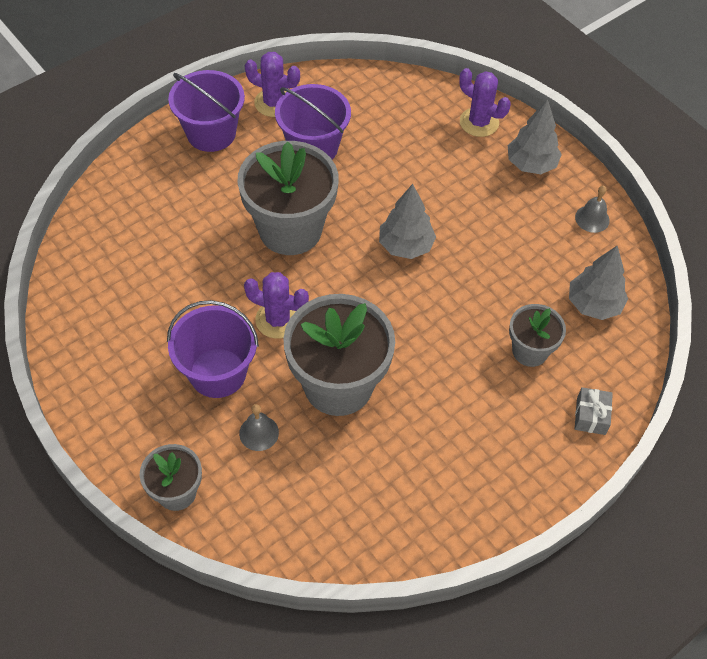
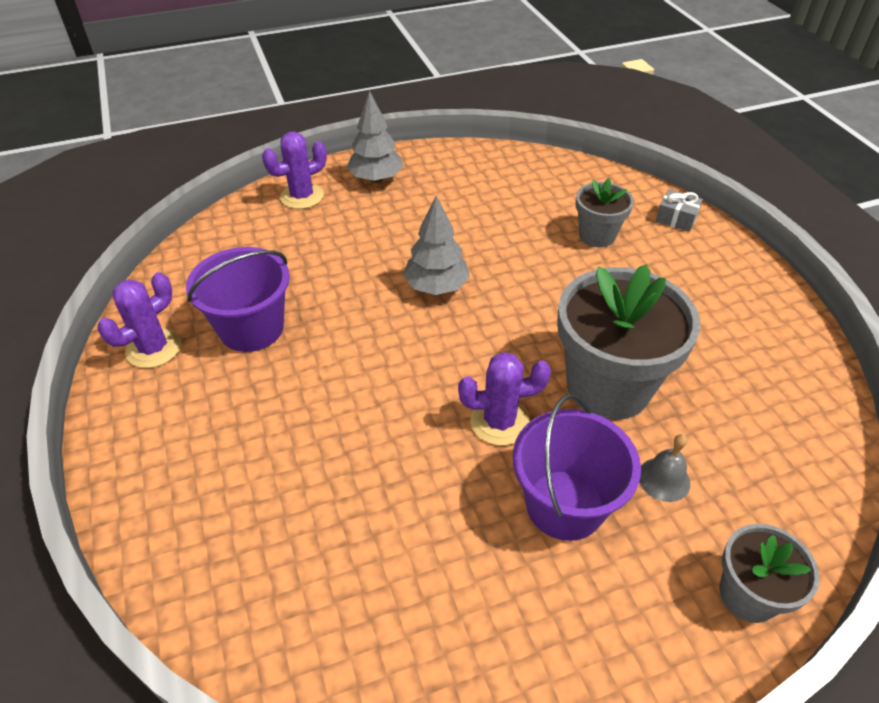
camera: 70 degrees left, 10 degrees down
(211, 133) = (157, 425): purple bucket -> none
(278, 320) = (499, 422): purple cactus -> purple cactus turned 45 degrees clockwise
(290, 230) = (367, 378): grey flower pot -> none
(592, 218) = (459, 161): grey bell -> none
(594, 304) = (555, 186): grey tree -> none

